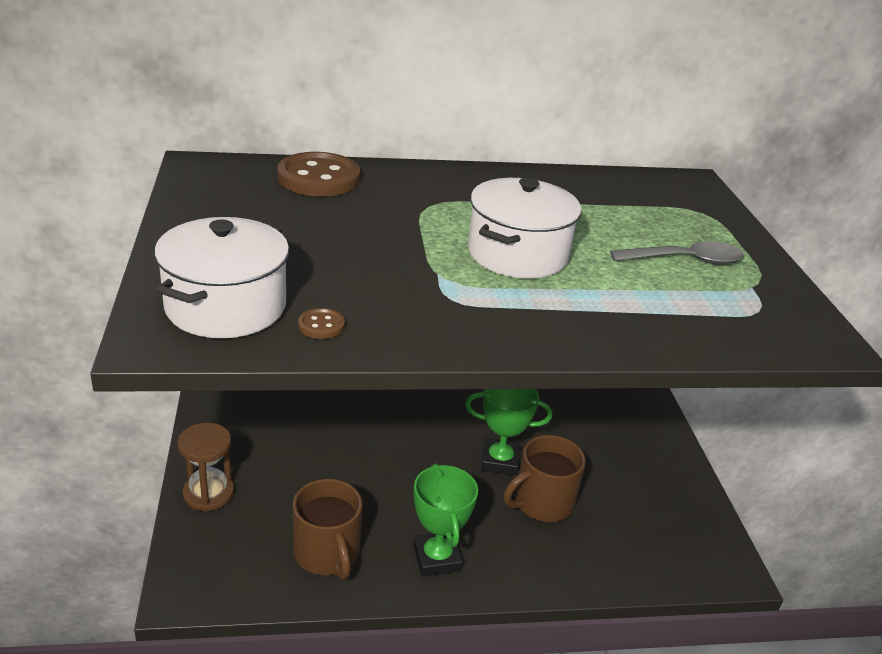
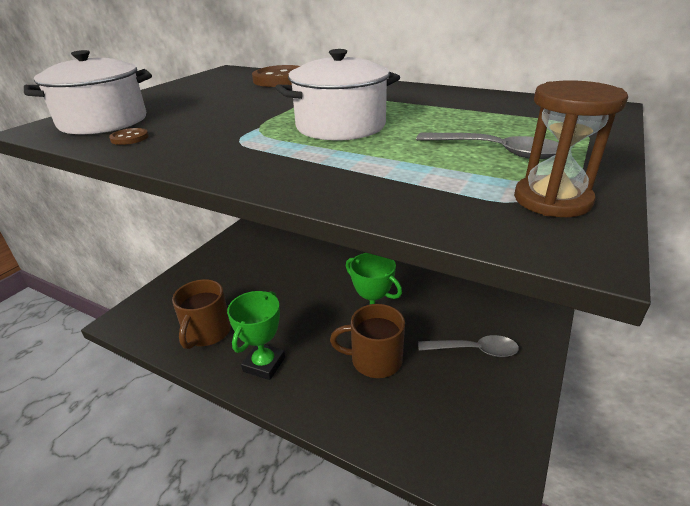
camera: 40 degrees right, 0 degrees up
(208, 493) = (188, 276): brown hourglass -> brown hourglass (552, 200)
(619, 454) = (474, 350): none -> grey spoon

